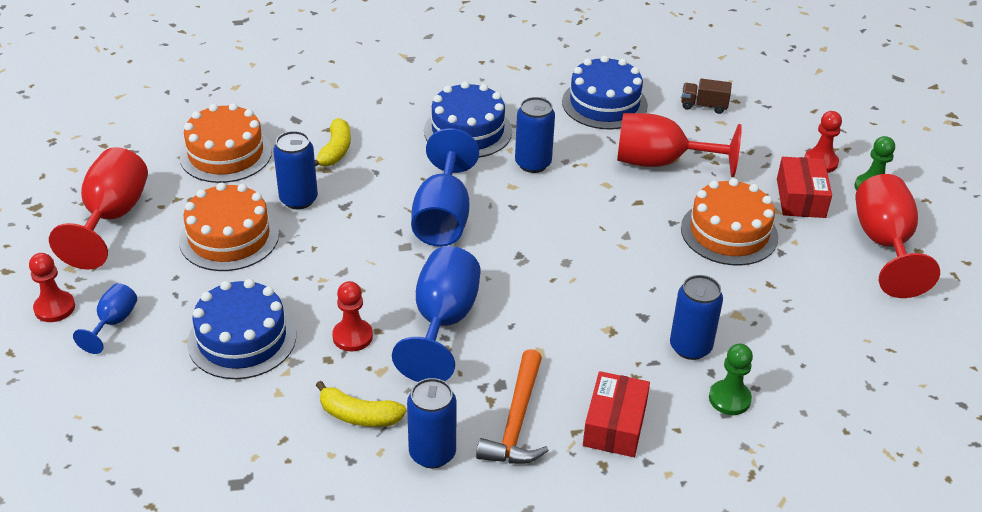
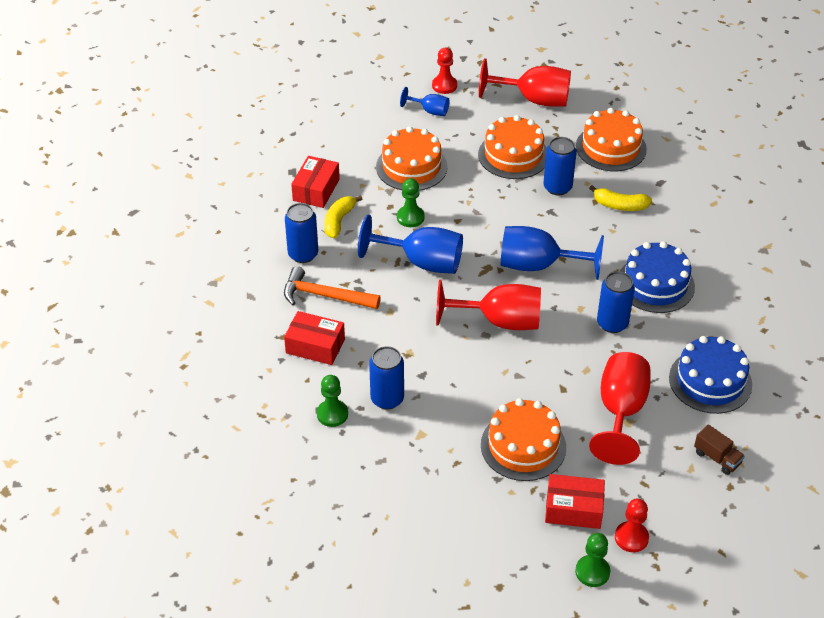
camera: 95 degrees right, 5 degrees up
(242, 339) = (411, 167): blue cake -> orange cake
(285, 448) = (316, 190): none -> red box
(352, 336) = (410, 217): red pawn -> green pawn
(704, 106) = (717, 458): brown truck -> brown truck turned 120 degrees clockwise
(884, 244) = (508, 560): red goblet -> red goblet (500, 321)

